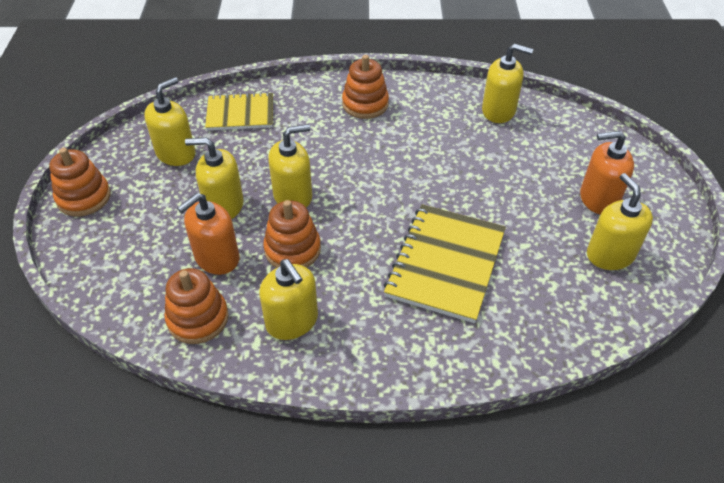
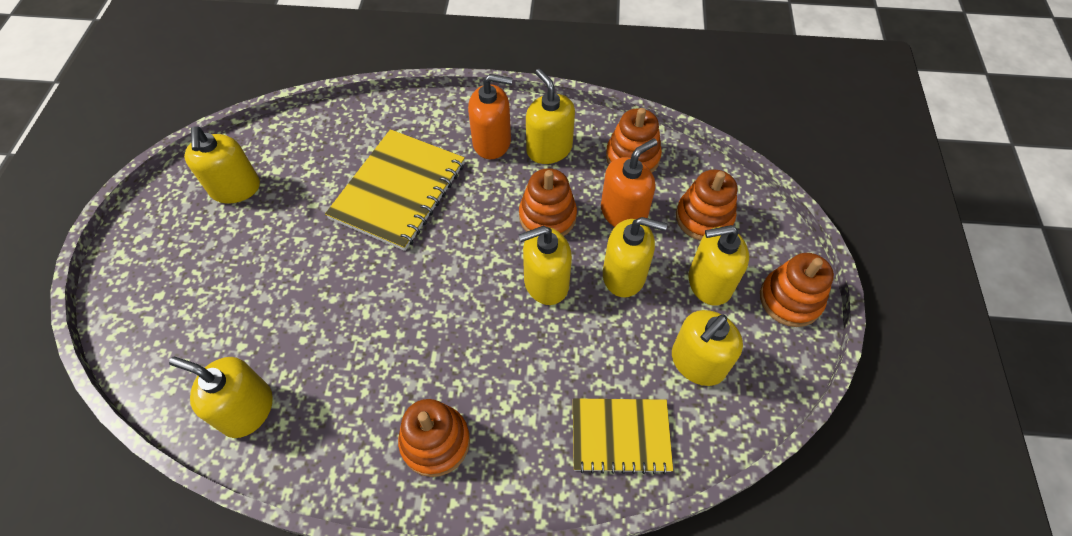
camera: 175 degrees left, 10 degrees up
(137, 259) = (704, 218): none -> orange stacking toy
(150, 205) = (709, 283): none -> yellow soap dispenser
(598, 199) = (204, 253): orange soap dispenser -> orange soap dispenser (492, 142)

